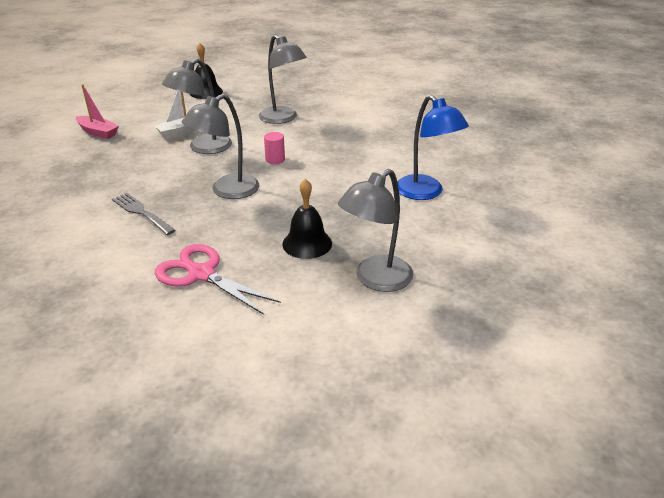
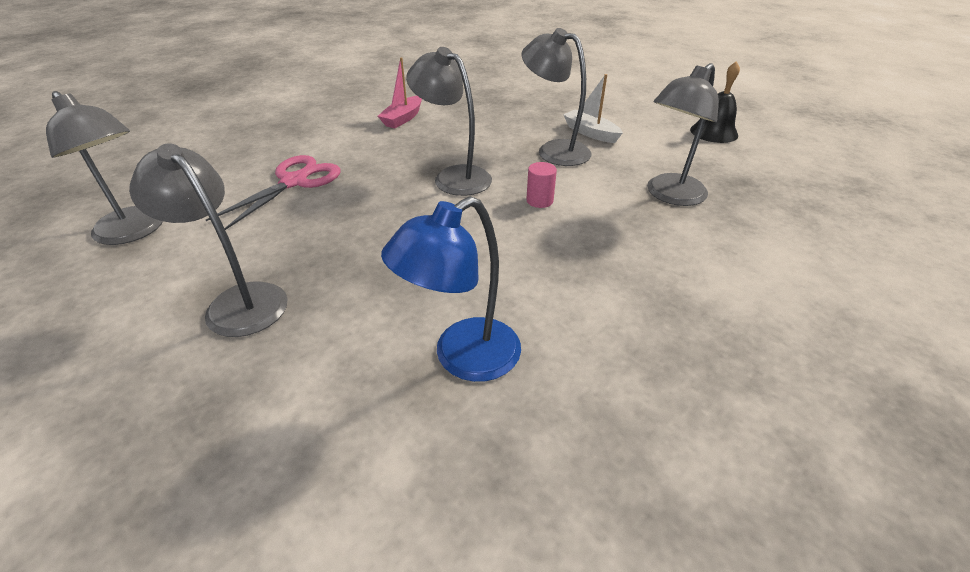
camera: 85 degrees right, 5 degrees up
(98, 132) = (567, 94): pink boat -> pink boat (403, 118)
(142, 213) = (408, 138): grey fork -> none
(266, 366) = (135, 232): none -> grey lamp
(307, 243) = (333, 241): black bell -> none

